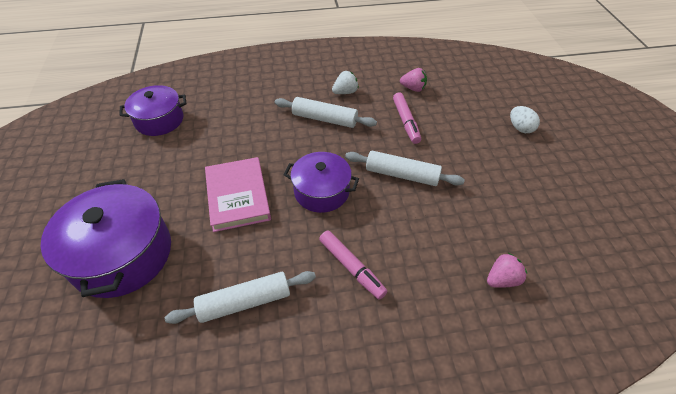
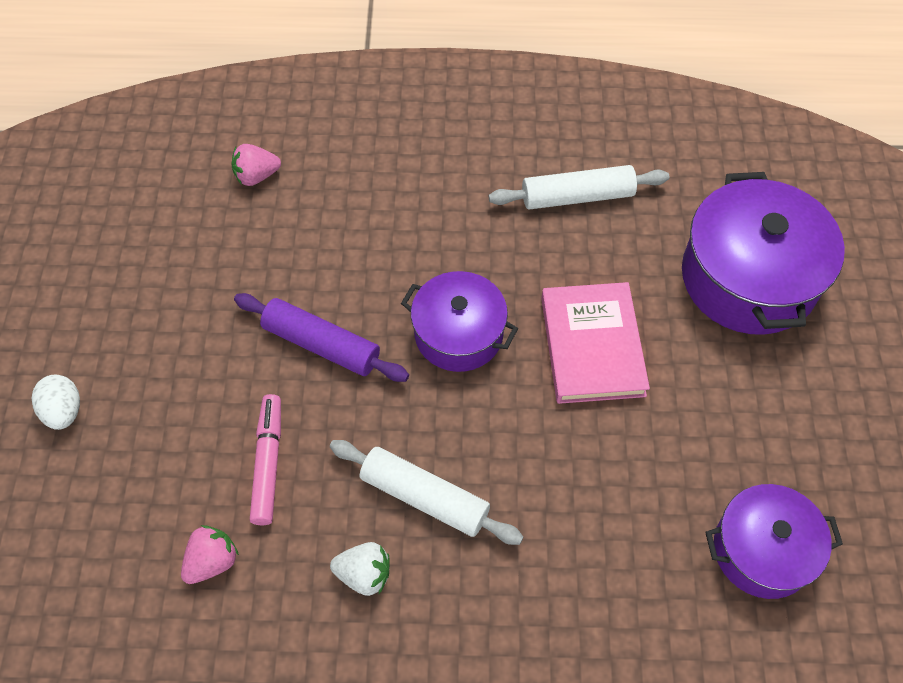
camera: 170 degrees left, 10 degrees up
(345, 92) = (364, 574): white strawberry -> white strawberry turned 150 degrees counterclockwise
(351, 267) = (439, 216): pink marker -> none
(402, 175) = (322, 344): white rolling pin -> purple rolling pin
(413, 88) = (212, 561): pink strawberry -> pink strawberry turned 105 degrees clockwise

